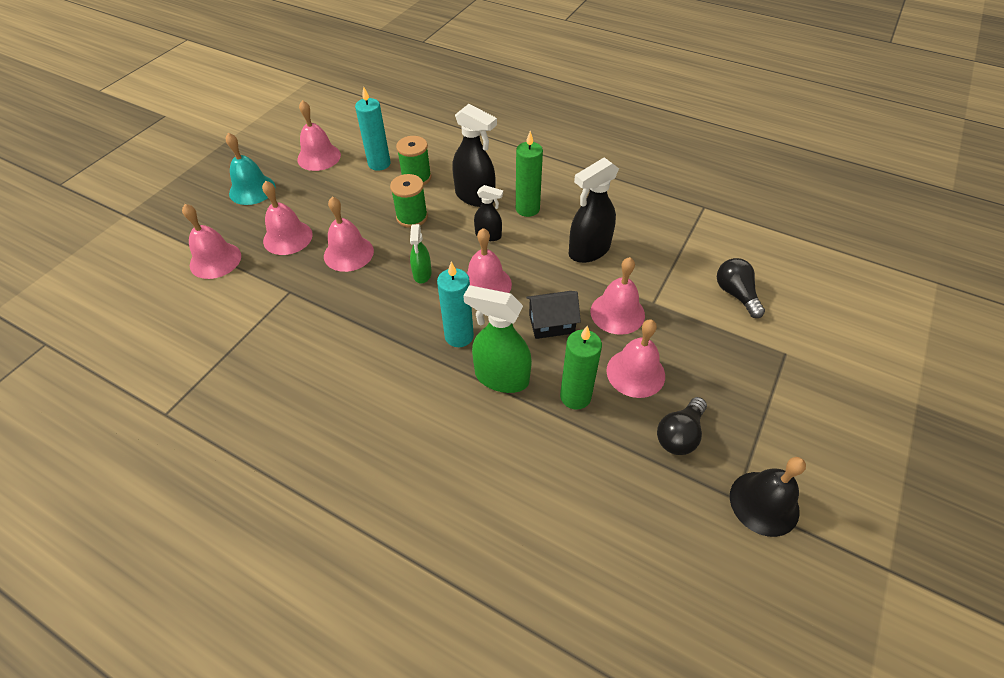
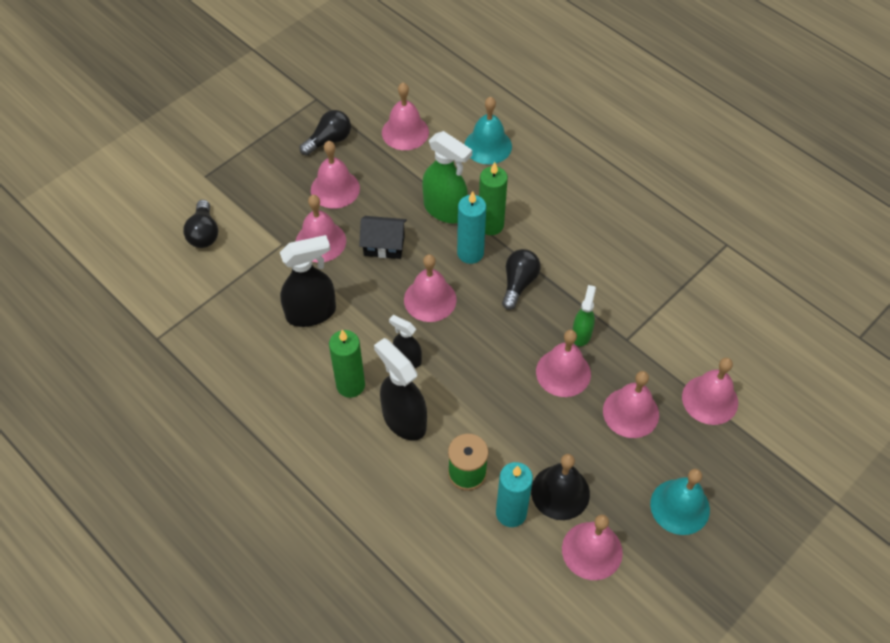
camera: 165 degrees left, 5 degrees up
(402, 318) = (518, 283): none -> black light bulb
(412, 217) = (485, 407): green spool -> none
(422, 274) = (489, 327): green spray bottle -> green spray bottle (581, 334)
(475, 480) = (488, 146): none -> turquoise bell
(575, 396) = (392, 182): green candle -> green candle (490, 225)
(591, 474) = (405, 132): none -> pink bell
(764, 503) = (300, 92): black bell -> black bell (560, 492)

